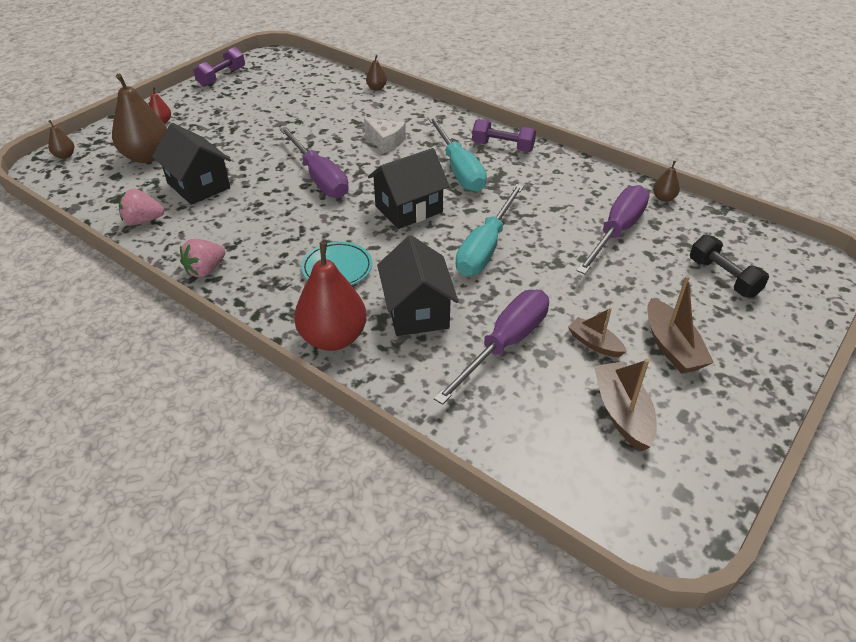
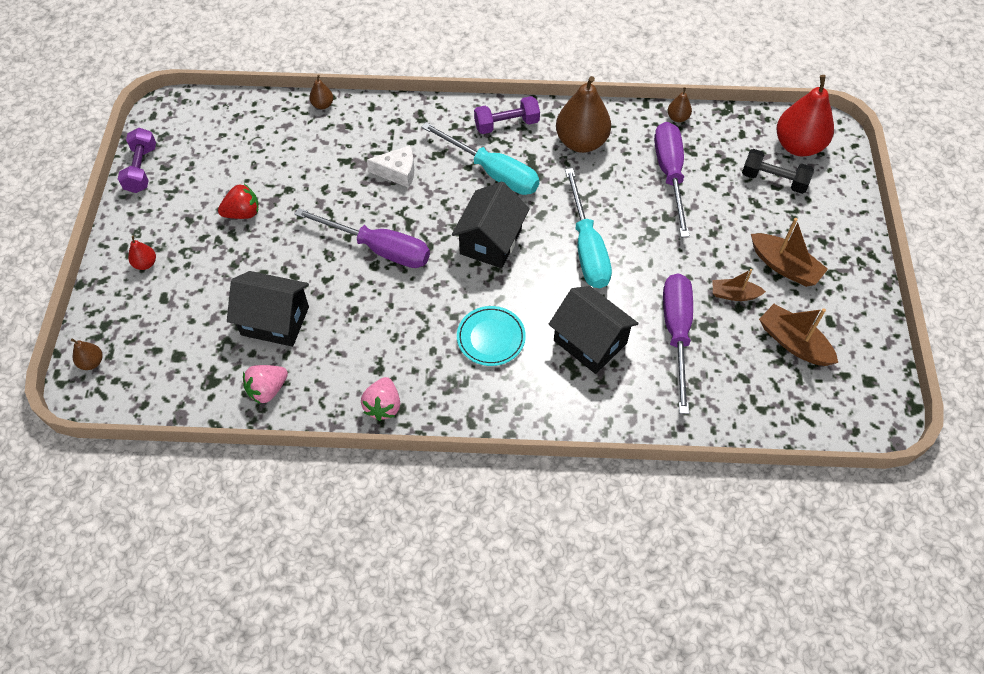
camera: 35 degrees left, 15 degrees up
(147, 156) = (182, 315): brown pear -> brown pear (581, 142)
(253, 121) = (243, 213): none -> red strawberry
(333, 338) = (551, 405): red pear -> red pear (798, 146)

